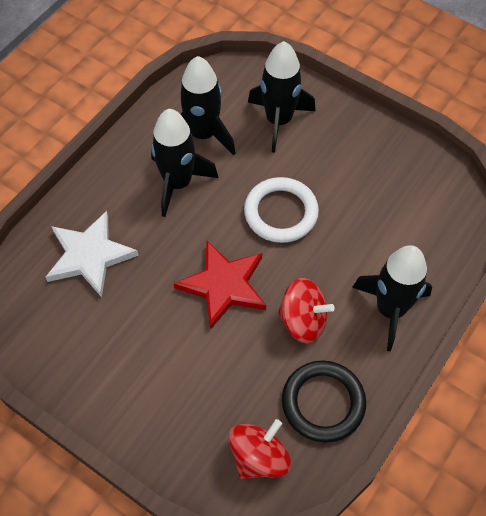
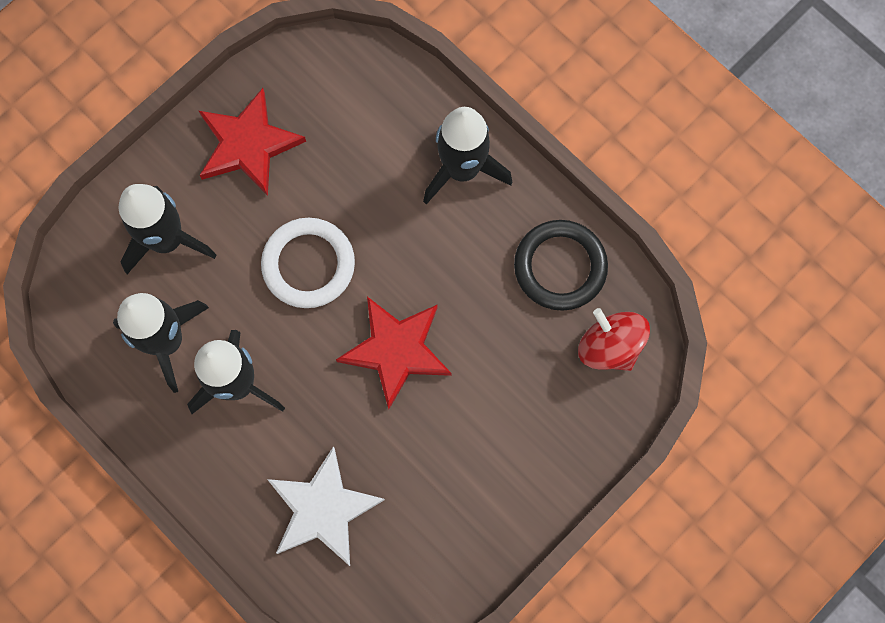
camera: 80 degrees left, 15 degrees up
(303, 321) = (459, 268): red spinning top -> none
(367, 156) = (248, 144): none -> red star

